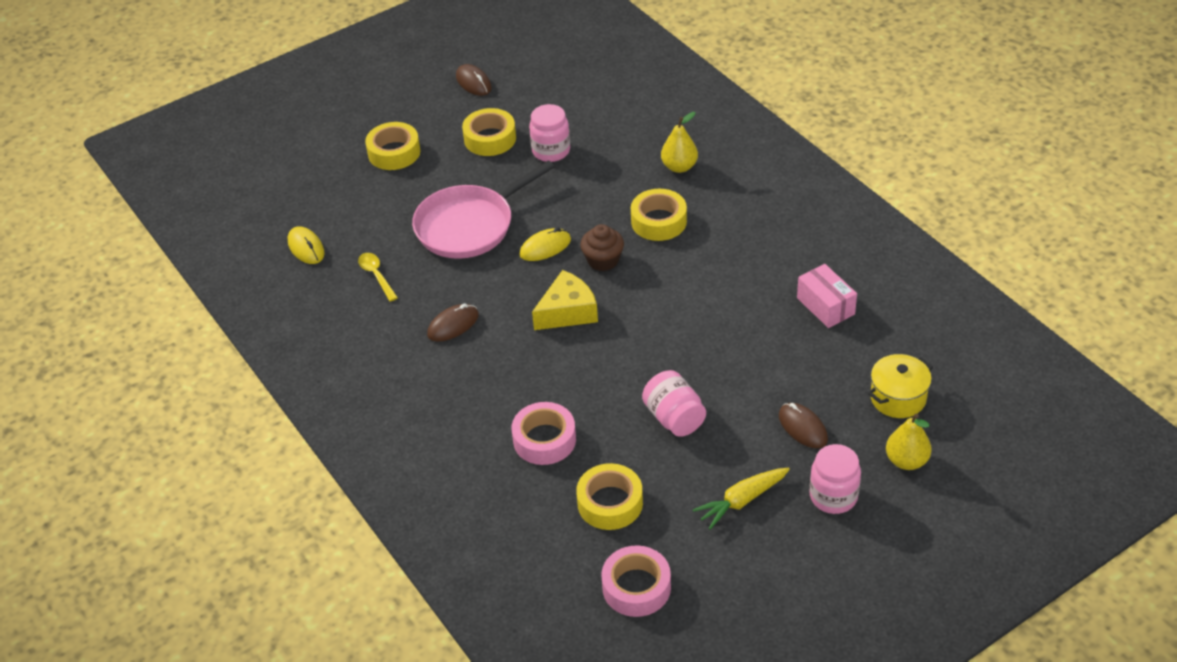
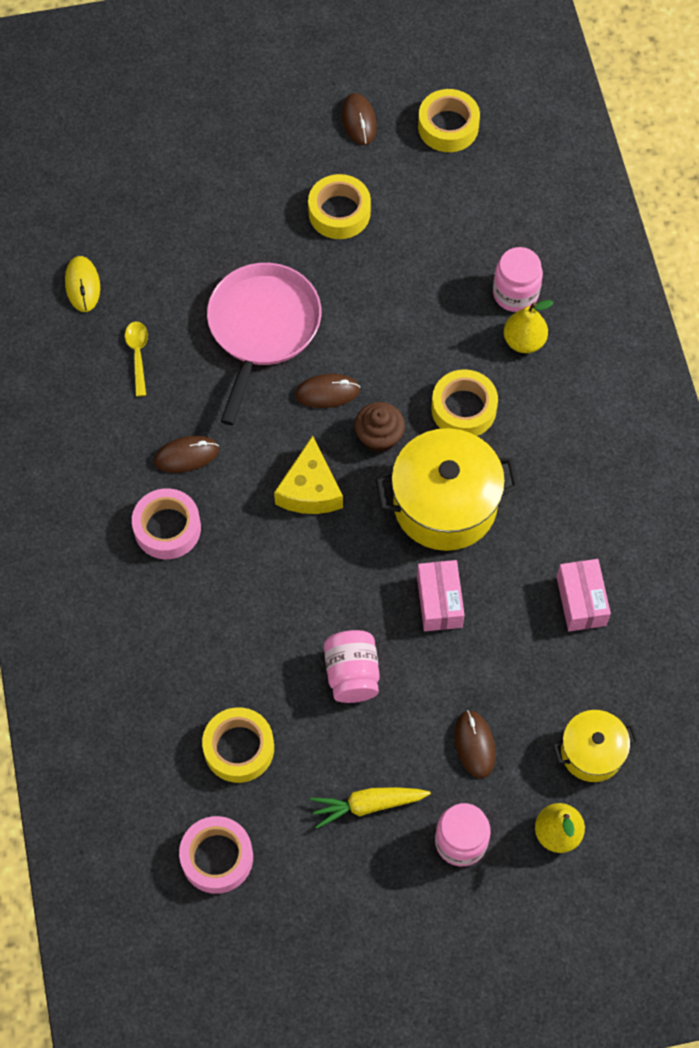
camera: 20 degrees right, 20 degrees up
(394, 152) = (229, 189): yellow tape -> yellow tape (448, 126)
(469, 225) = (262, 328): pink pan -> pink pan turned 120 degrees clockwise
(544, 440) = (211, 642): pink tape -> pink tape (167, 528)
(545, 247) = (327, 392): yellow mouse -> brown mouse
(551, 151) = (396, 258): pink jar -> pink jar (515, 293)
(567, 312) = (310, 489): yellow cheese -> yellow cheese turned 105 degrees clockwise
(681, 284) = (445, 505): none -> yellow pot
(715, 346) = (439, 602): none -> pink box

